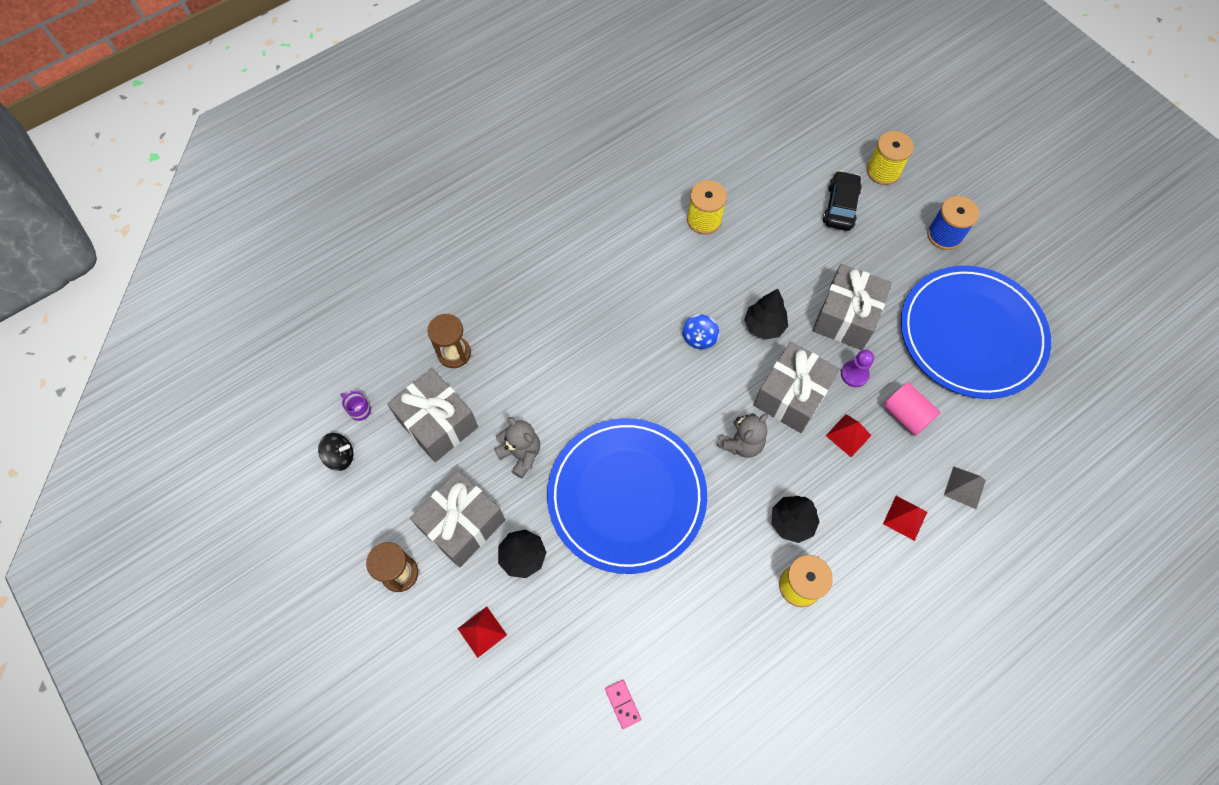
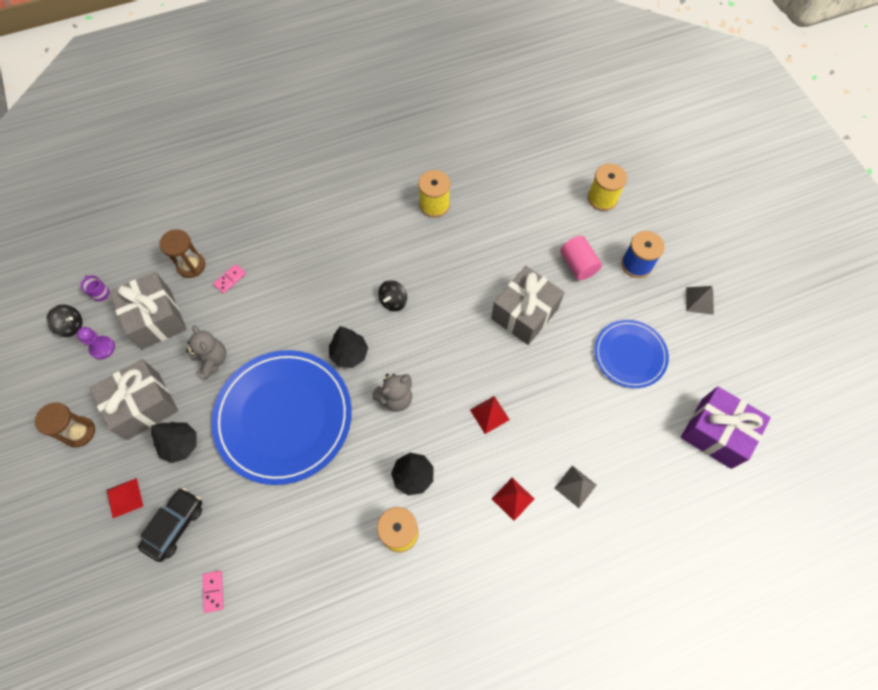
camera: 15 degrees right, 0 degrees up
(505, 358) = (230, 279): none -> pink domino
(699, 338) = (393, 301): blue spinning top -> black spinning top
(764, 326) = (451, 304): black tree -> black tree (349, 354)
(791, 396) = (453, 368): grey gift -> none
(840, 206) = (554, 220): black car -> black car (175, 525)
(854, 374) = (514, 364): purple pawn -> purple pawn (102, 348)
(906, 415) = (546, 410): pink cylinder -> pink cylinder (578, 265)
(971, 334) = (630, 355): blue plate -> blue plate, size x0.55
(1022, 258) = (699, 300): none -> grey pyramid
(1086, 394) = (716, 433): none -> purple gift

